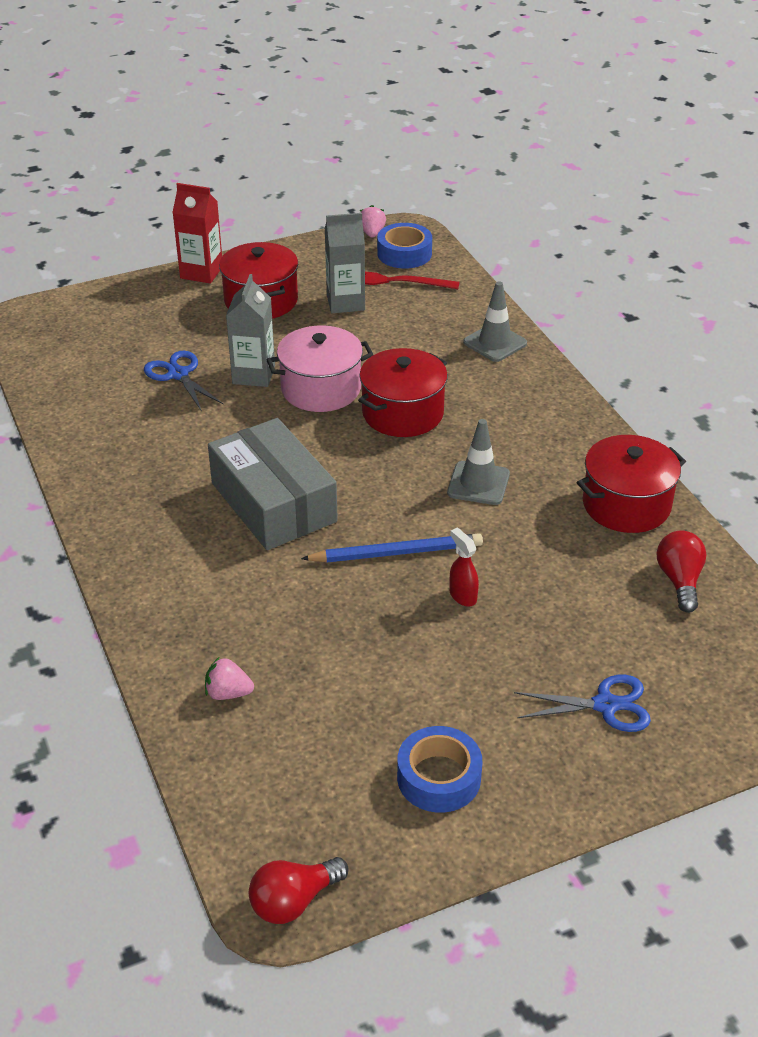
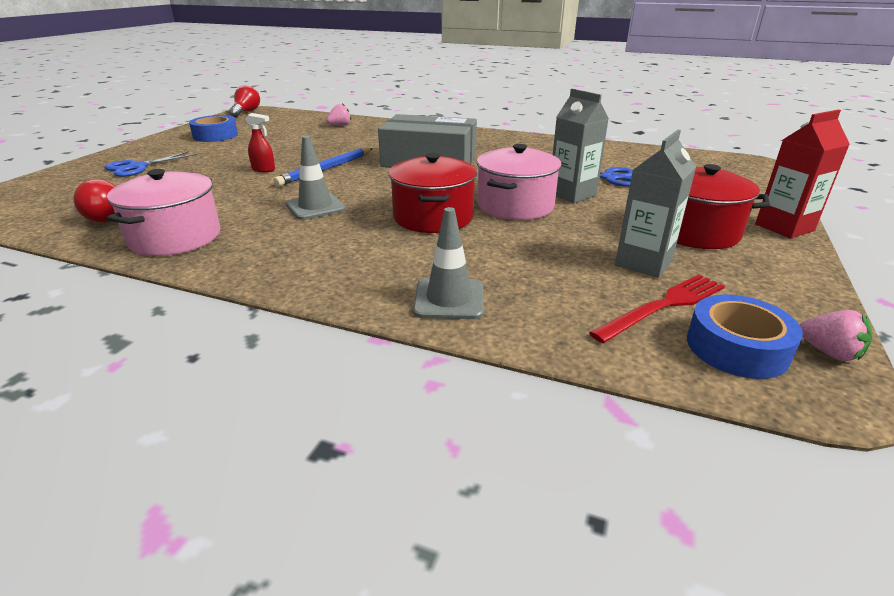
camera: 135 degrees right, 10 degrees down
(626, 505) = (175, 237): red pot -> pink pot

